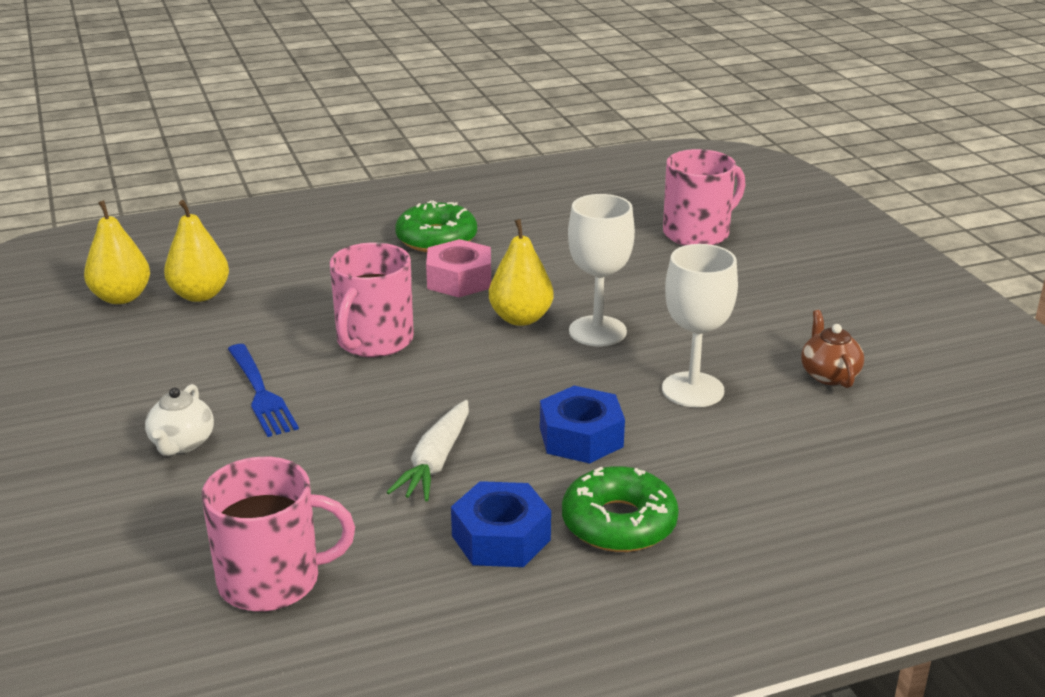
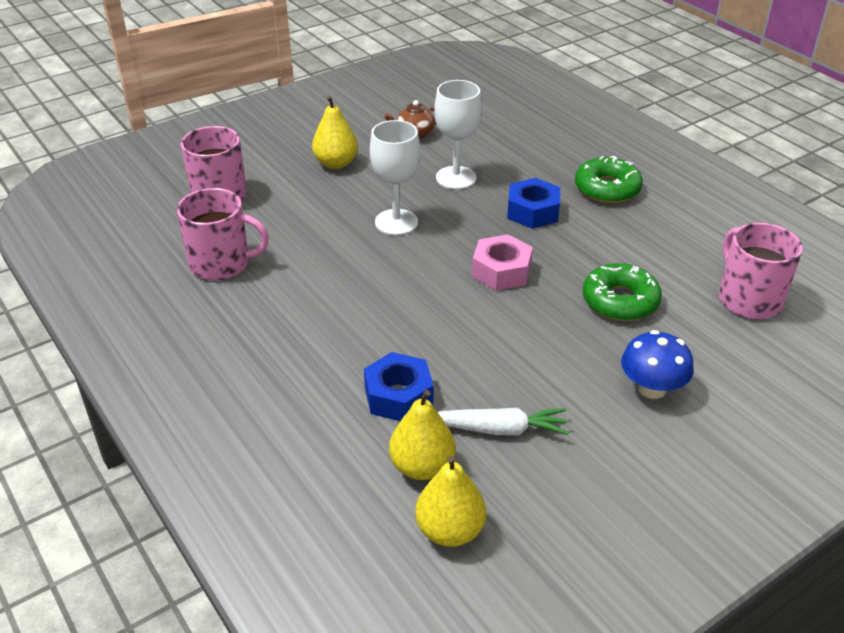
camera: 105 degrees left, 10 degrees up
(182, 443) = (651, 388): white teapot -> blue mushroom
(260, 392) = (563, 368): blue fork -> none
(374, 341) = (457, 327): pink mug -> pink mug (221, 263)
(436, 239) = (257, 333): green donut -> green donut (620, 301)
(436, 461) = (594, 262): white carrot -> white carrot (499, 429)
(459, 279) = (336, 303): pink nut -> pink nut (501, 271)
(501, 538) = (648, 225): blue nut -> blue nut (398, 396)
(521, 318) = (391, 259): yellow pear -> yellow pear (336, 163)

